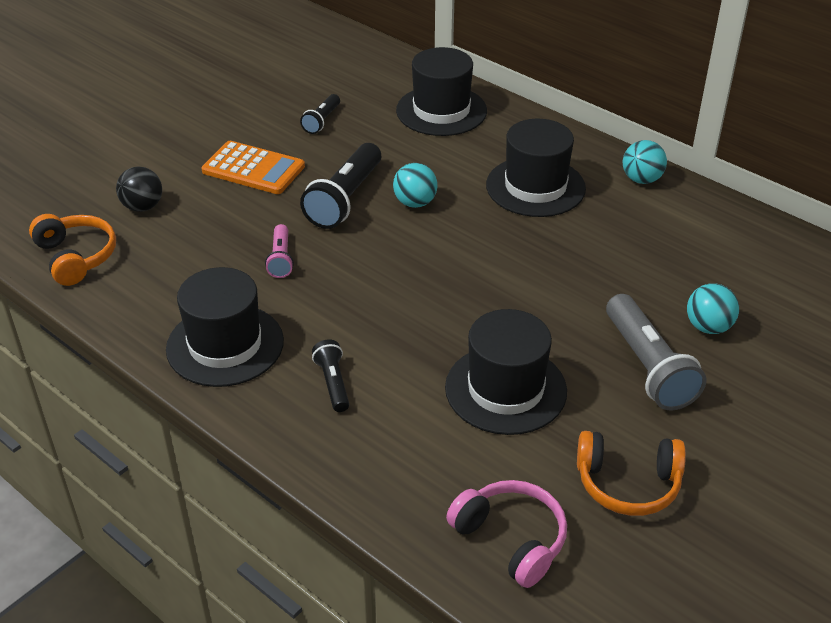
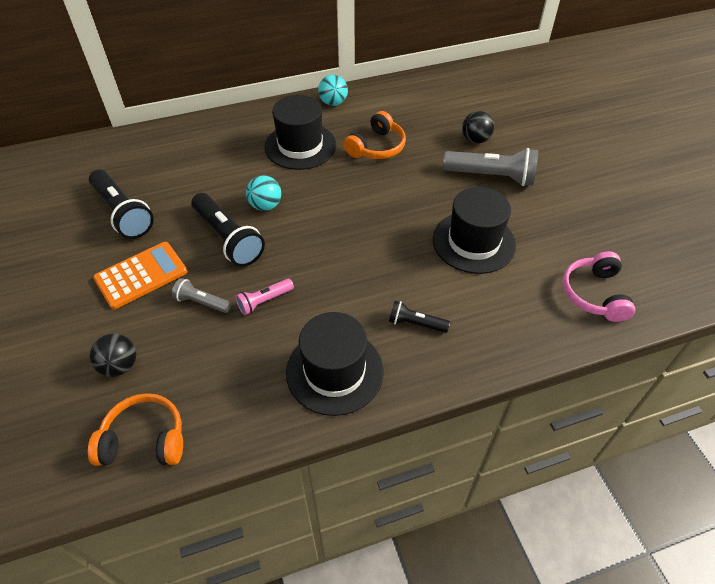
camera: 60 degrees left, 10 degrees up
(249, 220) = (202, 302): none -> grey flashlight
(280, 259) = (264, 301): pink flashlight -> pink flashlight turned 120 degrees clockwise
(322, 121) = (123, 213): black flashlight -> black flashlight, size x1.87
(441, 111) = (178, 150): black hat -> none
(511, 539) = (594, 294): pink headphones -> pink headphones turned 75 degrees counterclockwise
(628, 483) = (575, 226): orange headphones -> orange headphones (376, 147)
(708, 327) = (475, 140): turquoise ball -> black ball

